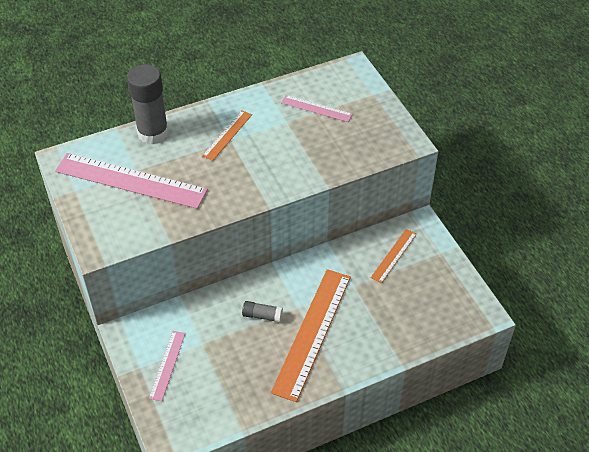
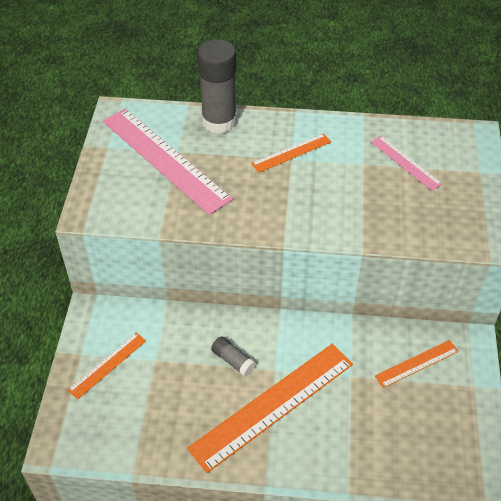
camera: 30 degrees right, 0 degrees up
(167, 365) = (107, 365): pink ruler -> orange ruler

